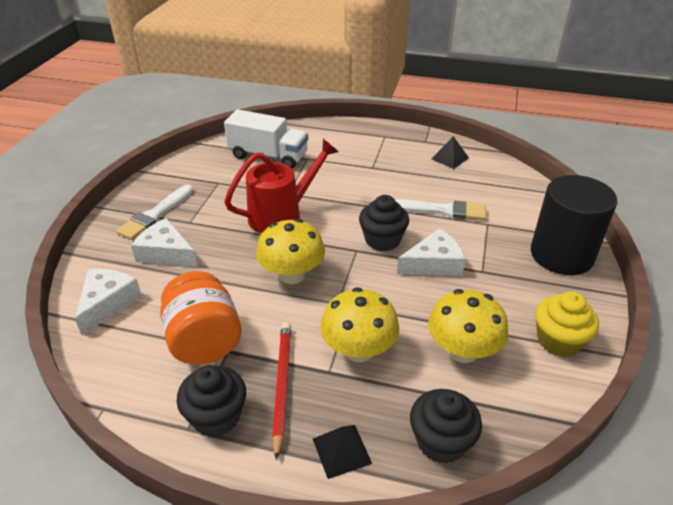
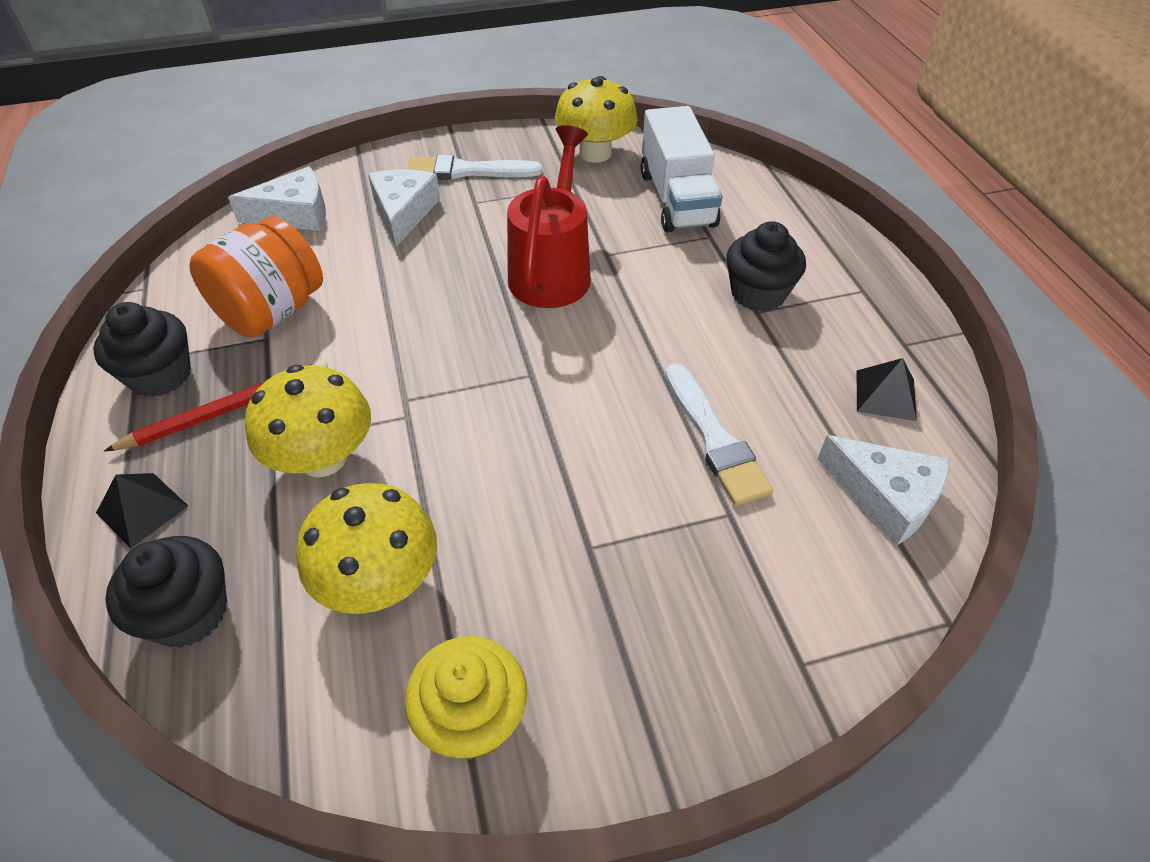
camera: 60 degrees right, 10 degrees up
(282, 215) = (552, 270): red watering can -> red watering can turned 105 degrees counterclockwise
(292, 274) = (434, 332): yellow mushroom -> yellow mushroom (595, 153)
(382, 240) = (576, 393): black cupcake -> black cupcake (758, 293)
(433, 263) = (563, 476): white cheese -> white cheese (885, 496)
(561, 255) = (726, 662): black cylinder -> none

